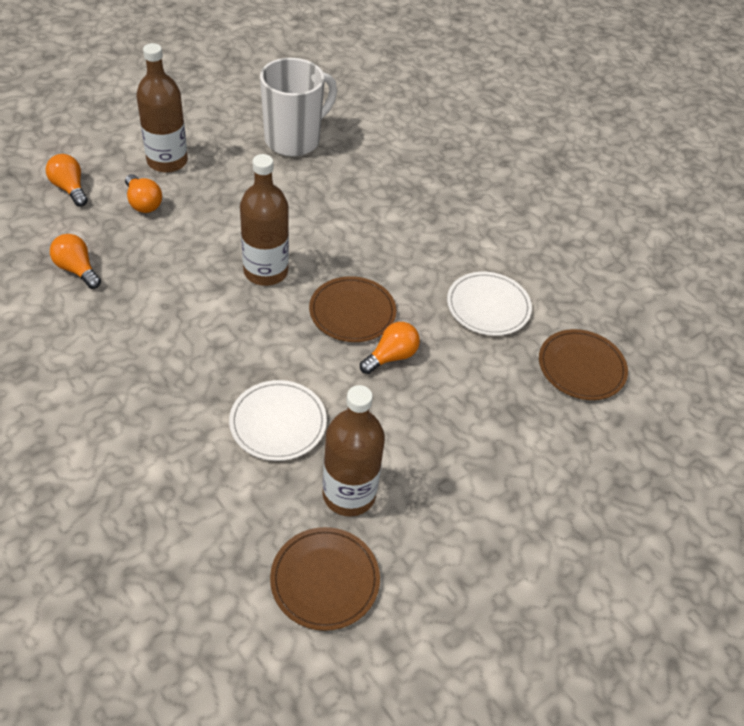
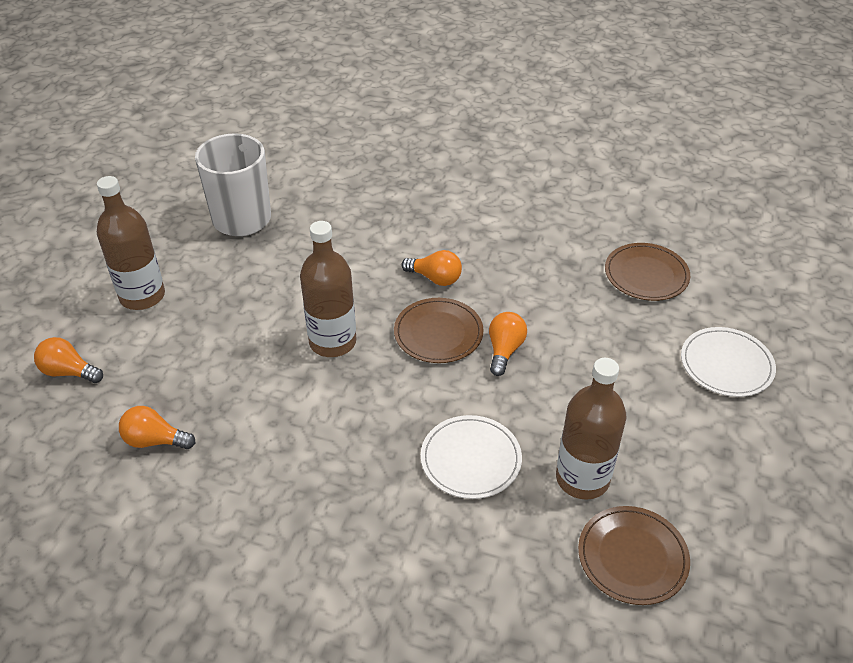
camera: 30 degrees left, 5 degrees down
(143, 203) = (158, 345): orange light bulb -> orange light bulb (435, 278)
(488, 306) = (536, 268): white plate -> white plate (726, 364)

